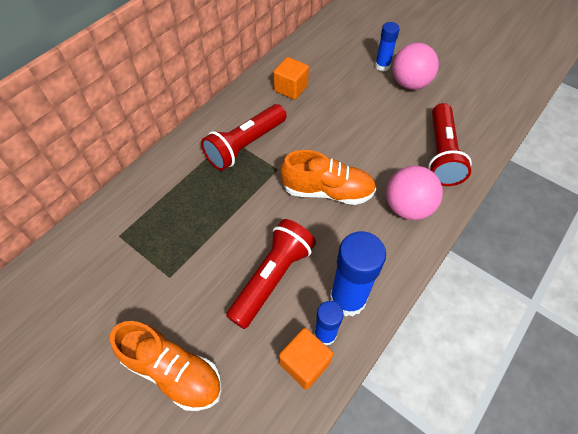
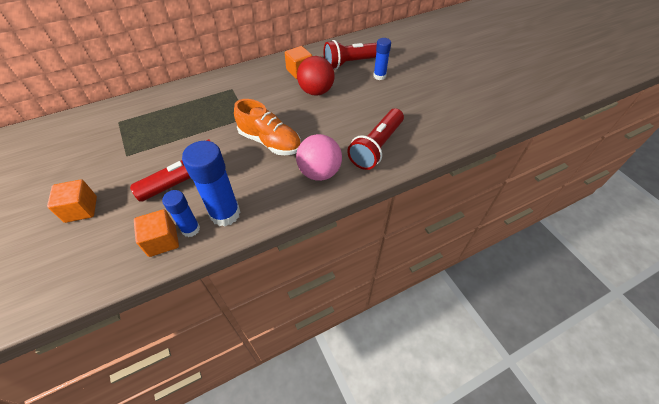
camera: 25 degrees right, 5 degrees down
(173, 371) = (81, 209): orange shoe -> orange cube
(245, 145) = (239, 96): red flashlight -> red flashlight (353, 63)
(329, 108) = (316, 91): none -> red ball
(410, 83) = (391, 93): pink ball -> none

